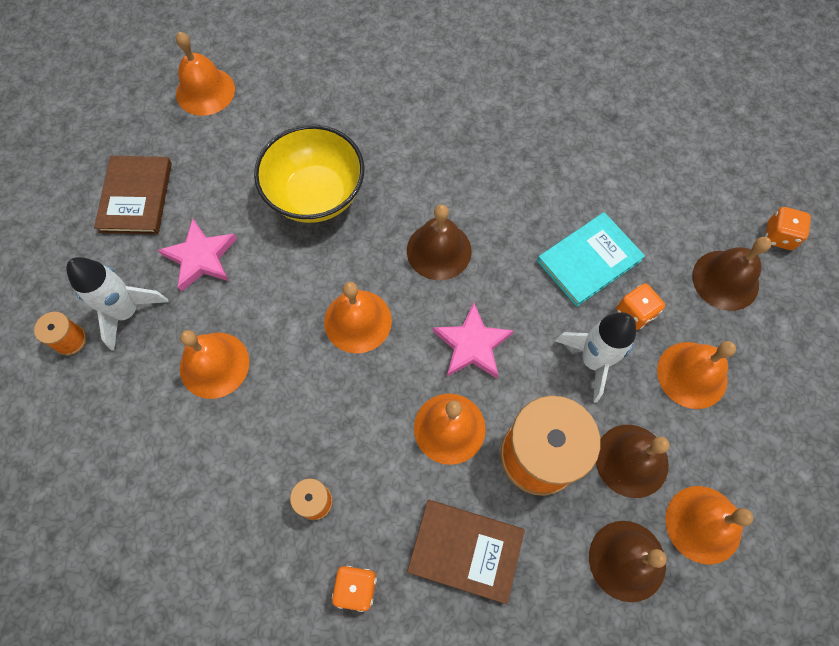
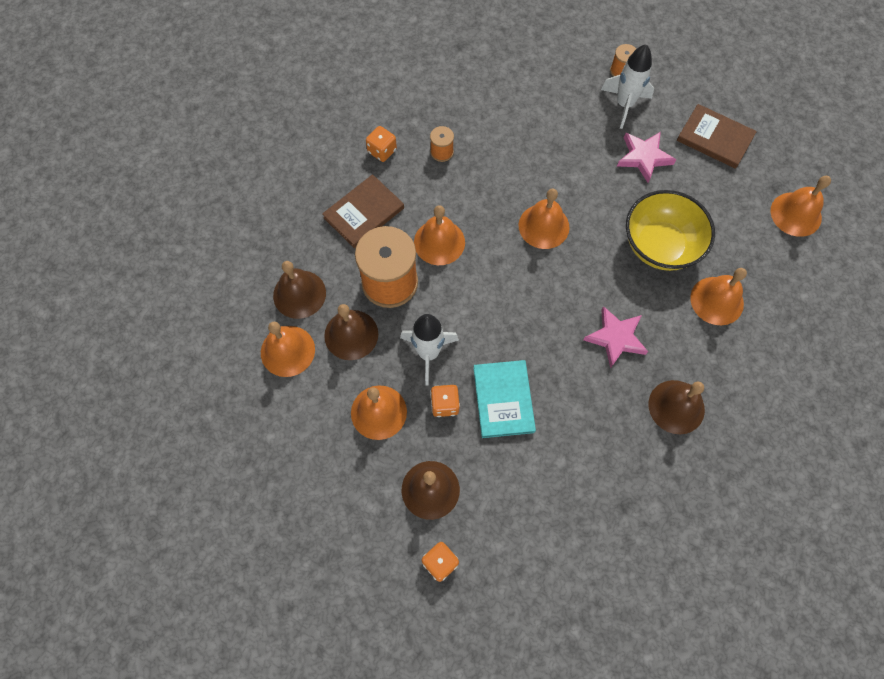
camera: 120 degrees right, 0 degrees up
(214, 365) = (560, 136): orange bell -> orange bell (717, 300)
(439, 250) = (569, 302): brown bell -> brown bell (676, 406)
(472, 345) = (485, 285): pink star -> pink star (615, 338)

